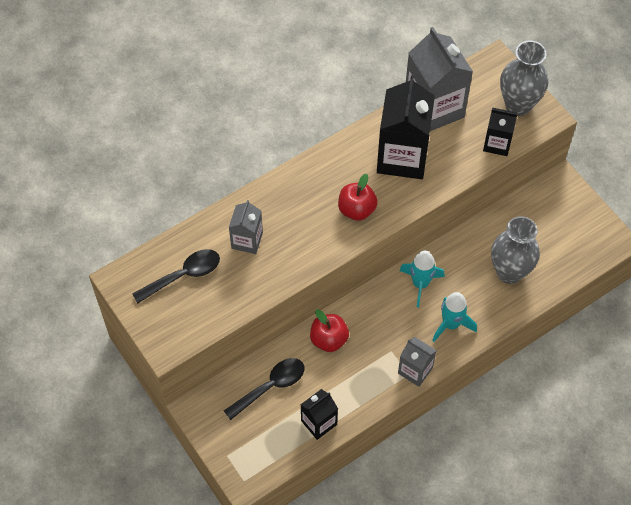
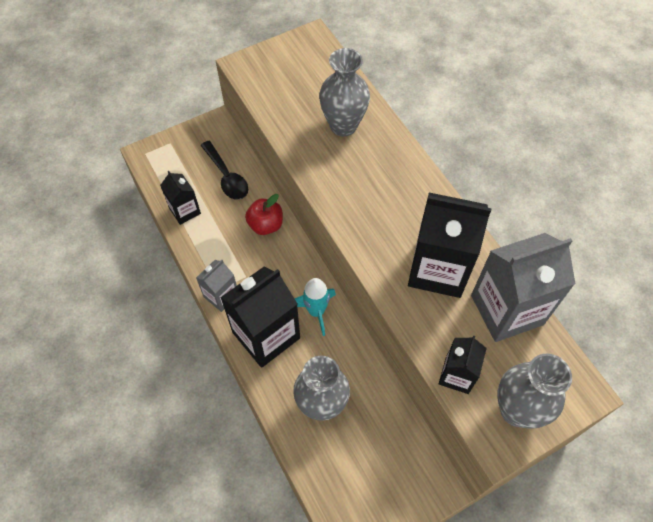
camera: 95 degrees right, 0 degrees up
(183, 275) = (311, 78): black spoon -> none
(247, 240) = (343, 126): grey carton -> grey vase
(356, 209) = (372, 219): red apple -> none
(451, 324) = (266, 335): turquoise rocket -> black carton

